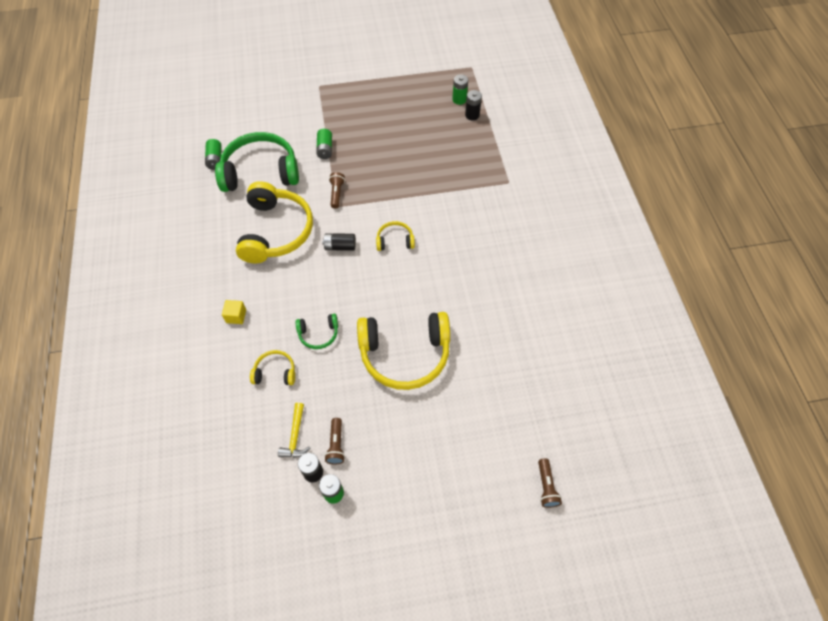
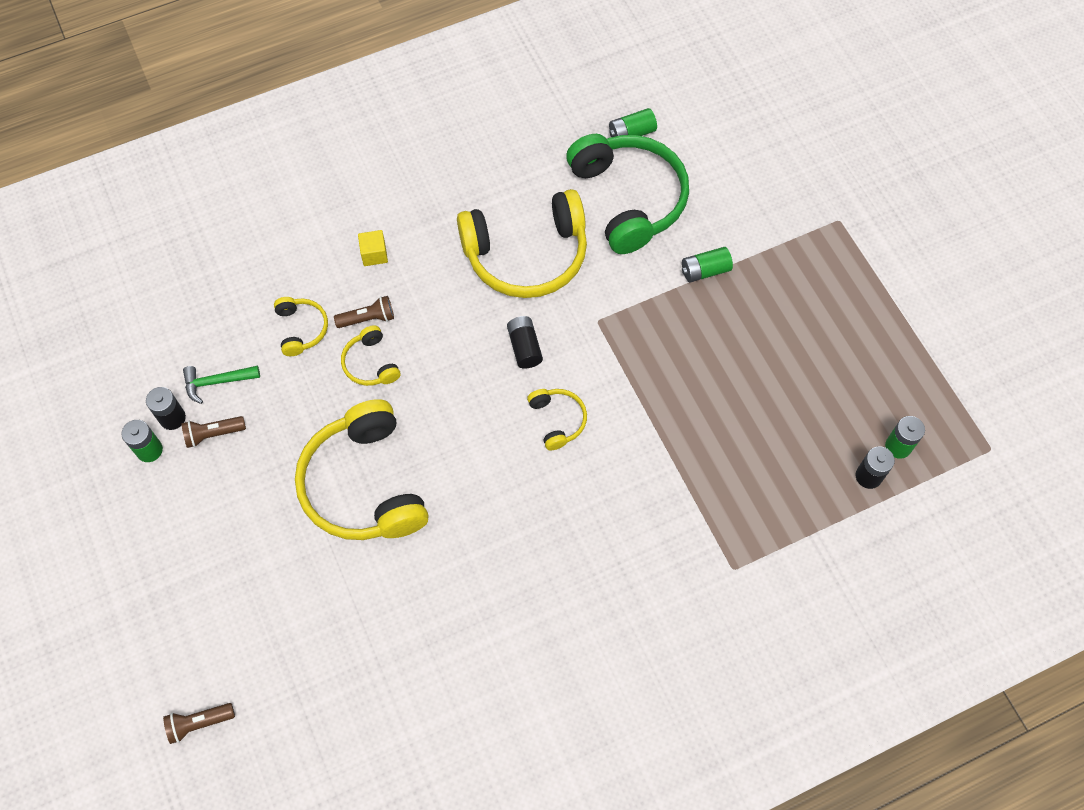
camera: 75 degrees right, 5 degrees up
(295, 436) = (216, 382): yellow hammer -> green hammer
(318, 334) = (370, 363): green headphones -> yellow headphones
(336, 193) = (621, 313): brown flashlight -> brown flashlight (368, 318)

